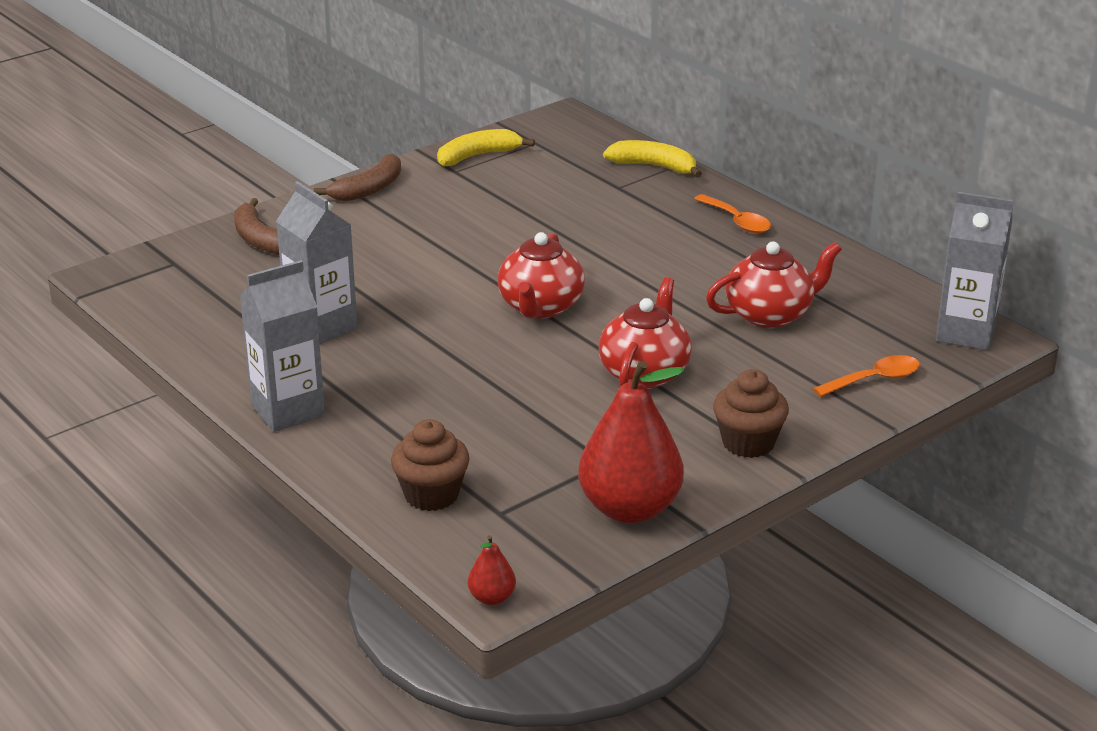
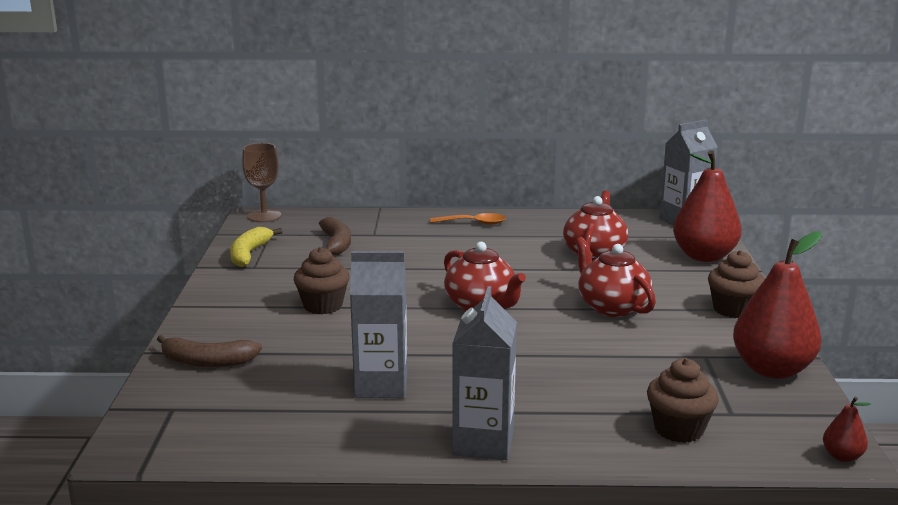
camera: 50 degrees left, 10 degrees down
(369, 189) = (217, 300): brown banana -> brown banana (336, 244)
(426, 237) = (323, 306): none -> brown cupcake
(571, 120) = (264, 216): none -> brown goblet
(654, 166) = (368, 218): yellow banana -> none
(874, 380) = (704, 256): orange spoon -> red pear

